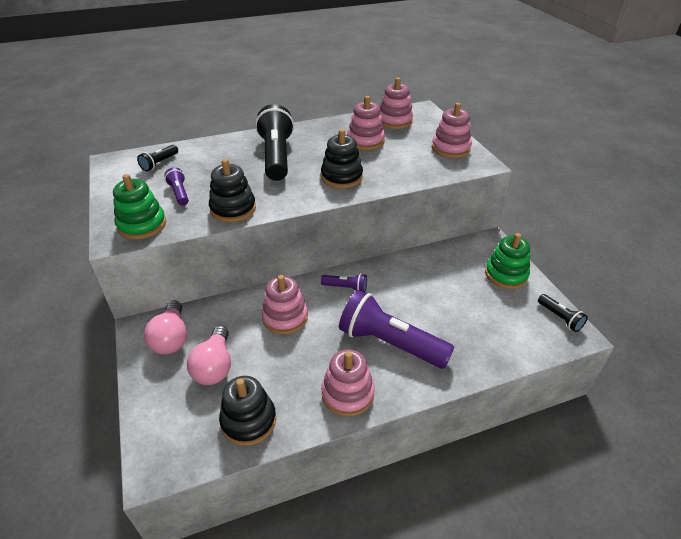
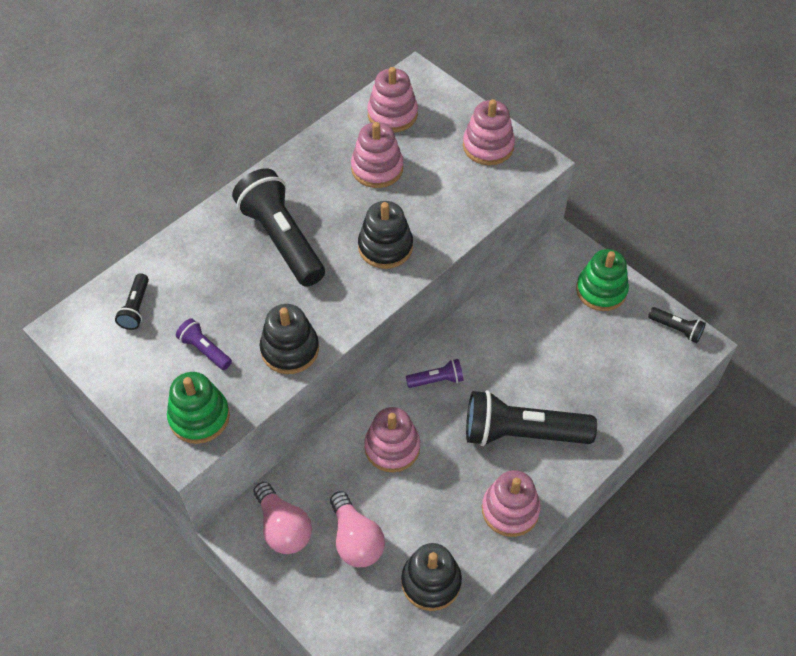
camera: 25 degrees left, 15 degrees up
(390, 343) = (522, 433): purple flashlight -> black flashlight

